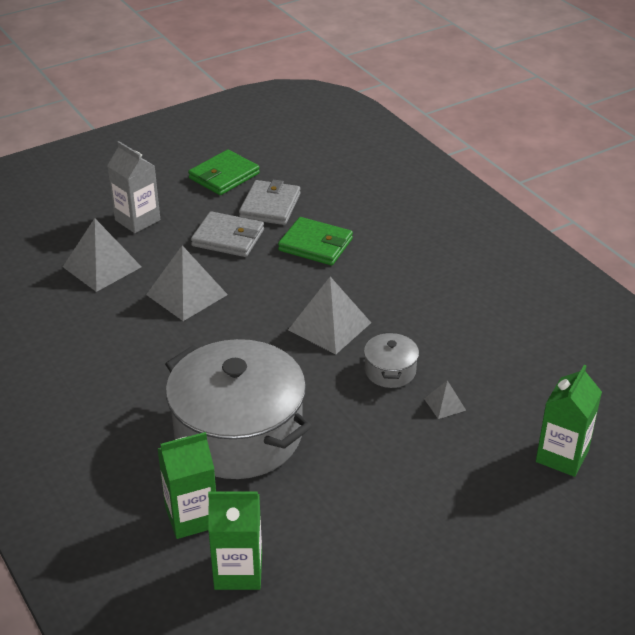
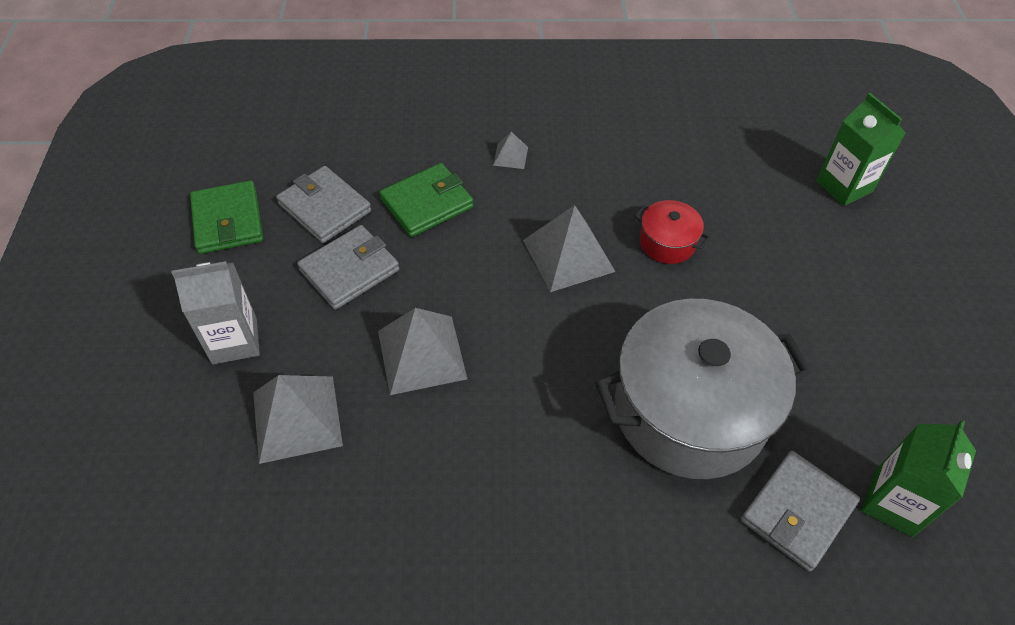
camera: 60 degrees left, 15 degrees up
(192, 517) = (797, 512): green carton -> grey wallet
(390, 371) = (667, 242): grey pot -> red pot
(444, 404) = (737, 227): grey pyramid -> grey pyramid (510, 156)

